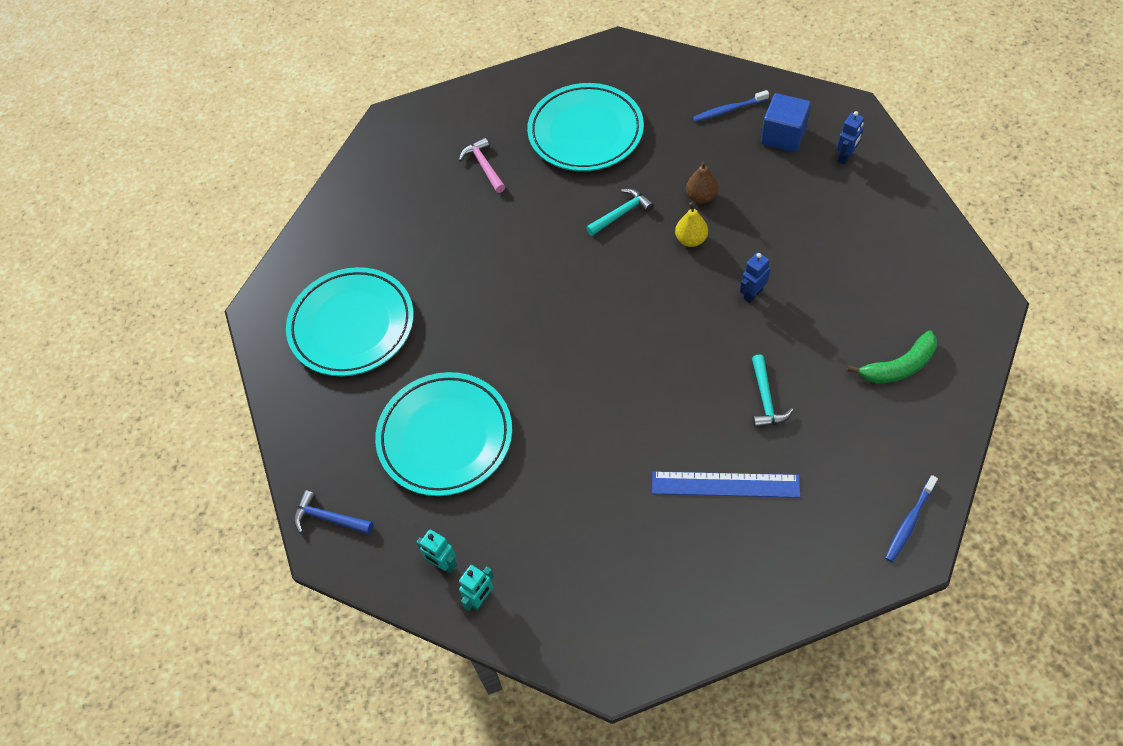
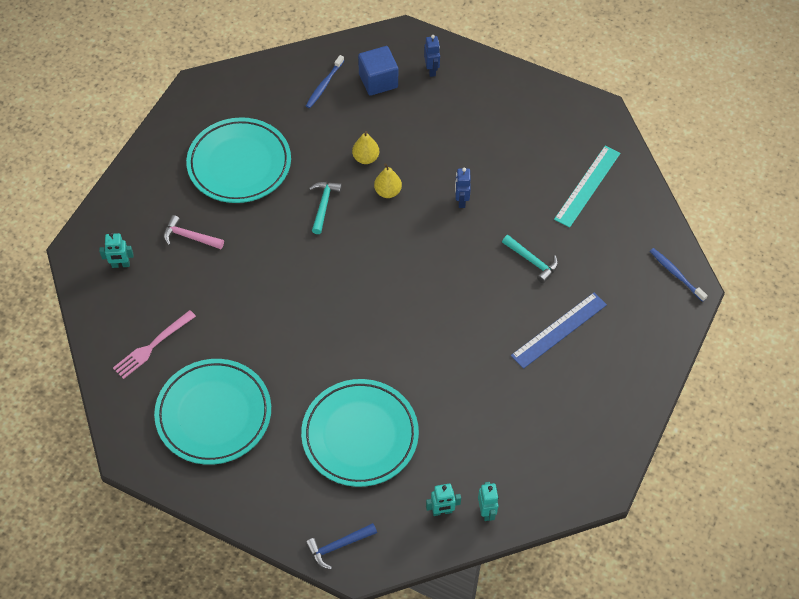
camera: 50 degrees left, 0 degrees up
(365, 235) = (152, 346): none -> pink fork
(409, 153) = (120, 265): none -> turquoise robot
(701, 197) = (365, 158): brown pear -> yellow pear
(899, 366) = (587, 186): green banana -> turquoise ruler
(909, 522) = (675, 274): blue toothbrush -> blue toothbrush turned 150 degrees clockwise

